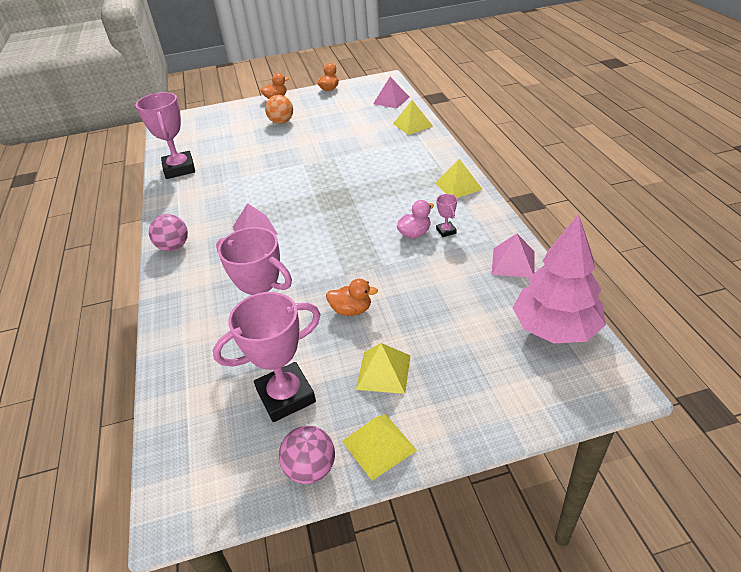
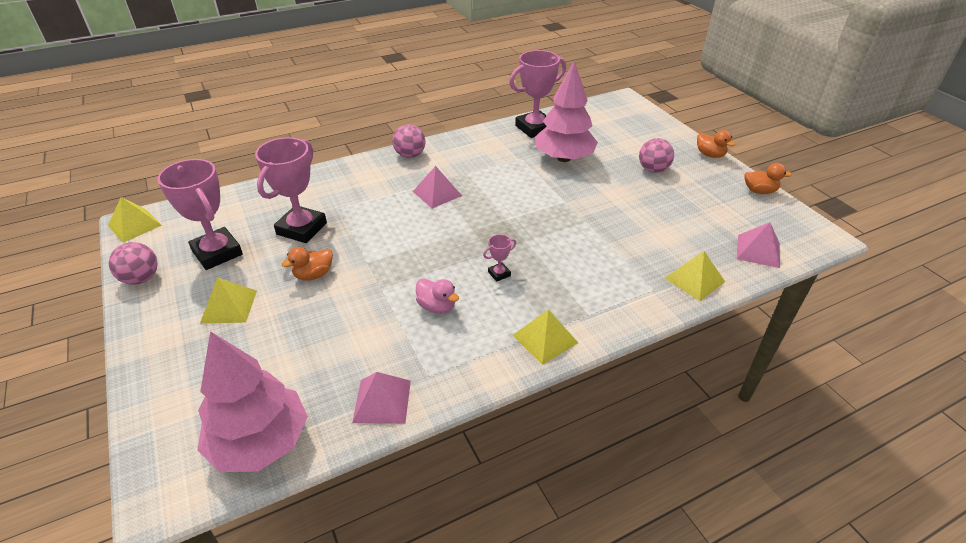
camera: 75 degrees right, 0 degrees up
(240, 158) = (564, 158): none -> pink tree
(281, 122) = (653, 170): orange ball -> pink ball
(351, 310) = (313, 275): orange duck -> orange duck turned 60 degrees clockwise
(379, 445) = (149, 313): yellow pyramid -> yellow pyramid (134, 225)
(446, 231) = (443, 333): pink trophy -> pink trophy (499, 274)

